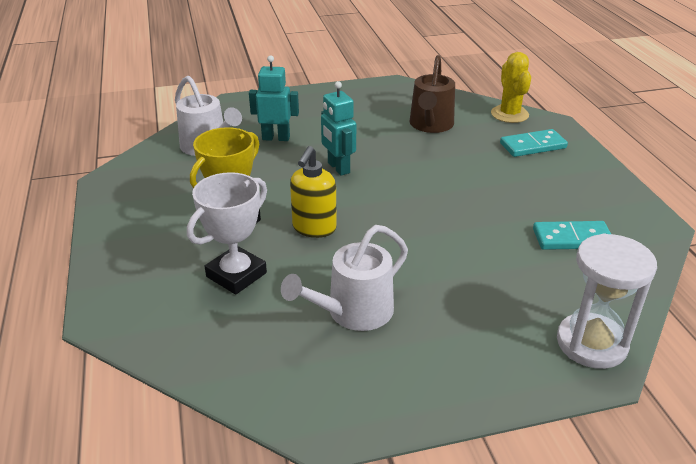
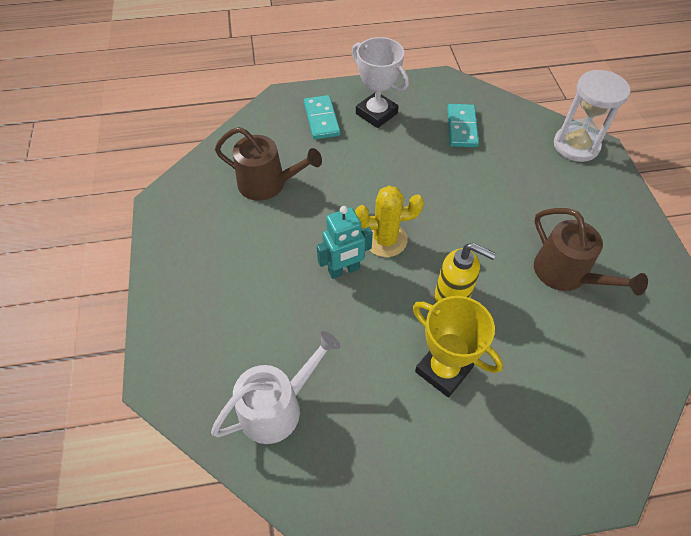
camera: 85 degrees left, 20 degrees up
(236, 275) = (528, 363): white trophy -> white trophy (376, 113)
(276, 138) = (269, 328): turquoise robot -> none
(354, 312) = (566, 274): white watering can -> brown watering can
(509, 114) = (259, 122): yellow cactus -> yellow cactus (385, 240)

